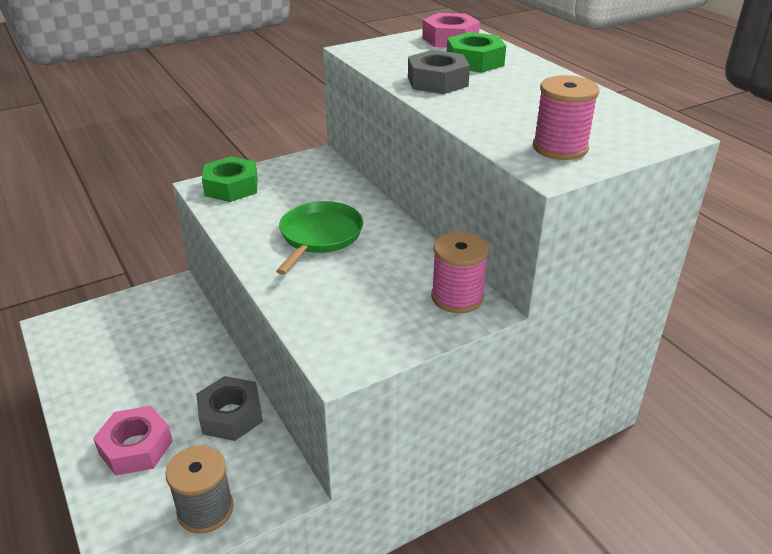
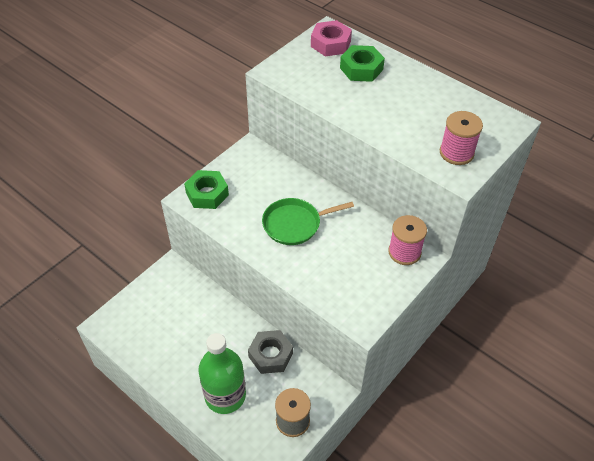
camera: 20 degrees left, 15 degrees up
(136, 447) = (225, 395): pink nut -> green bottle
(319, 236) = (294, 224): green pan -> green pan turned 105 degrees counterclockwise
(437, 81) = (349, 99): grey nut -> none

